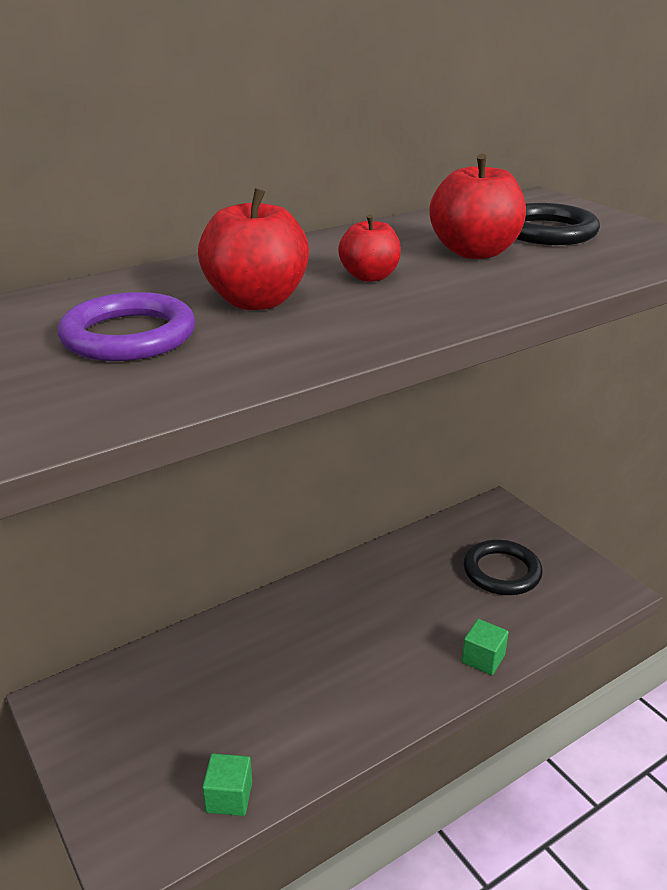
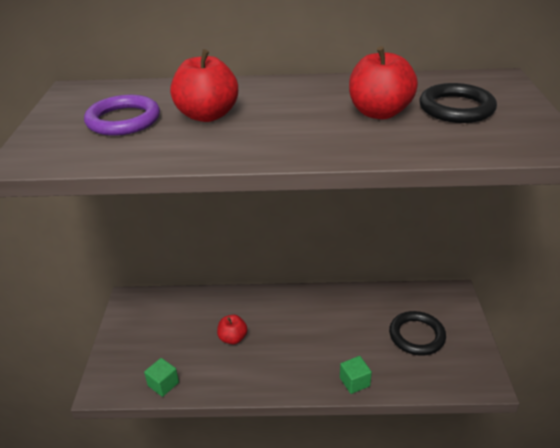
camera: 35 degrees right, 5 degrees up
(369, 277) = (289, 115): red apple -> red apple (233, 338)

